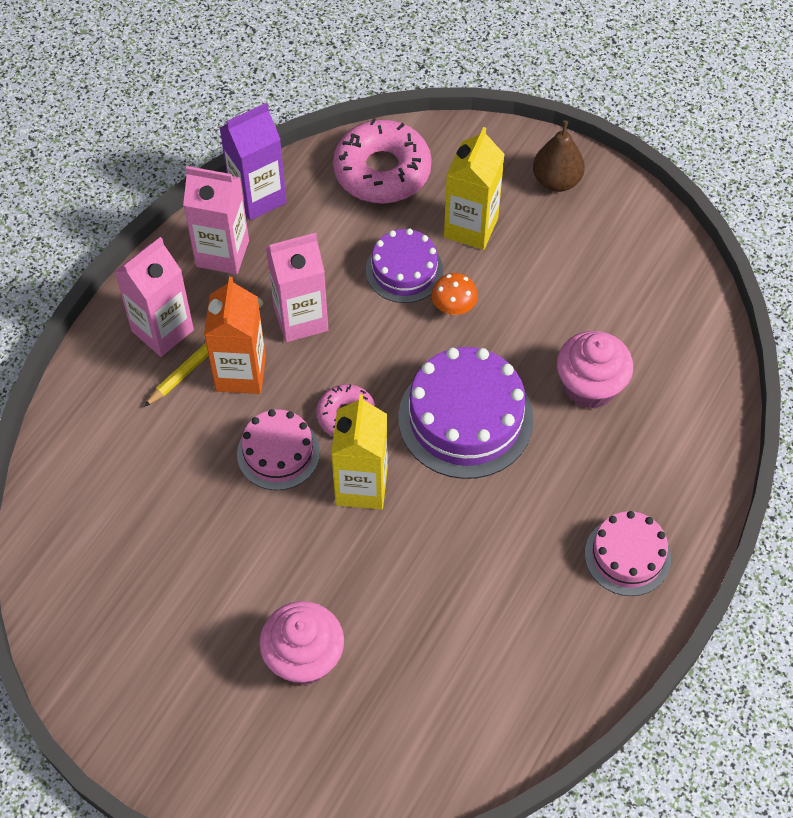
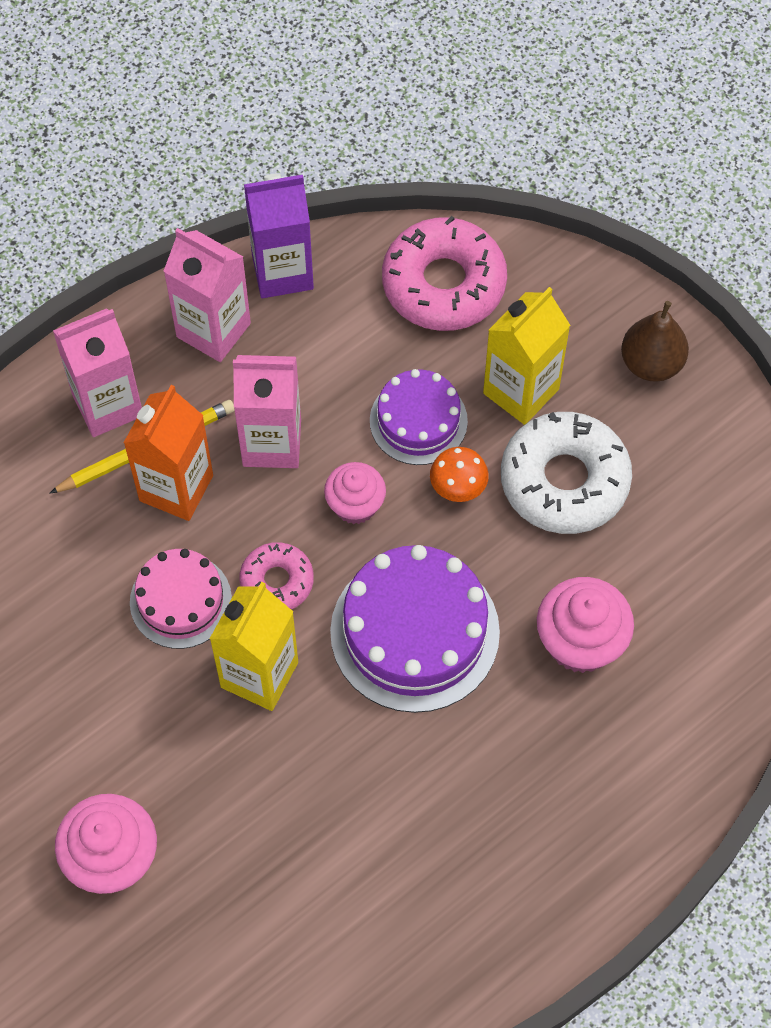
camera: 20 degrees right, 5 degrees up
(382, 343) = (355, 505): none -> pink cupcake
(529, 279) = (564, 481): none -> white donut
(627, 556) = (535, 868): pink cake -> none

